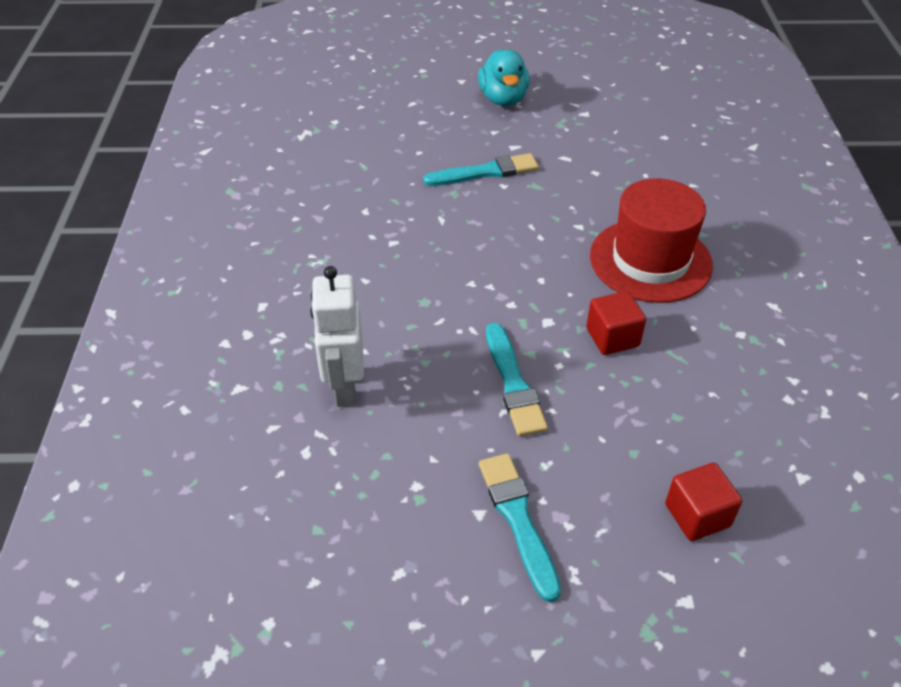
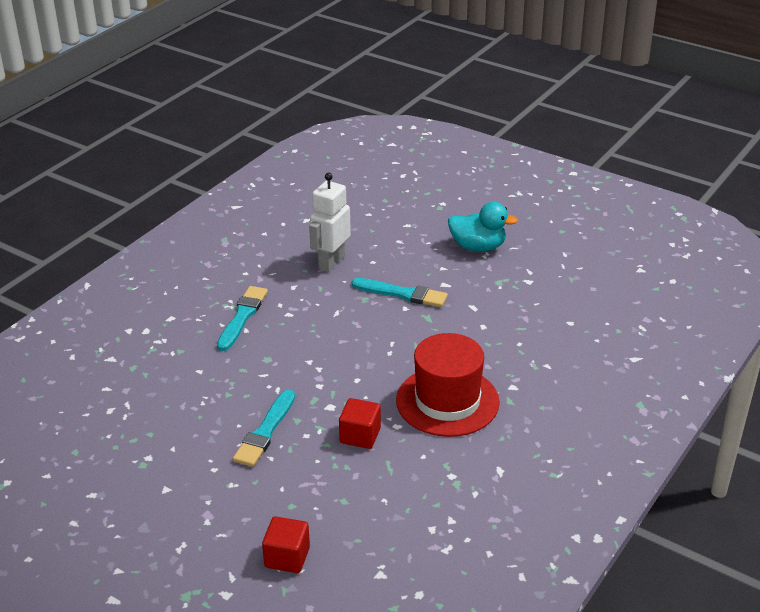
camera: 35 degrees right, 10 degrees down
(345, 387) = (167, 386): white robot -> white robot (331, 262)
(503, 99) = (478, 247): turquoise duck -> turquoise duck turned 105 degrees counterclockwise
(518, 520) = (182, 503): turquoise brush -> turquoise brush (242, 317)

